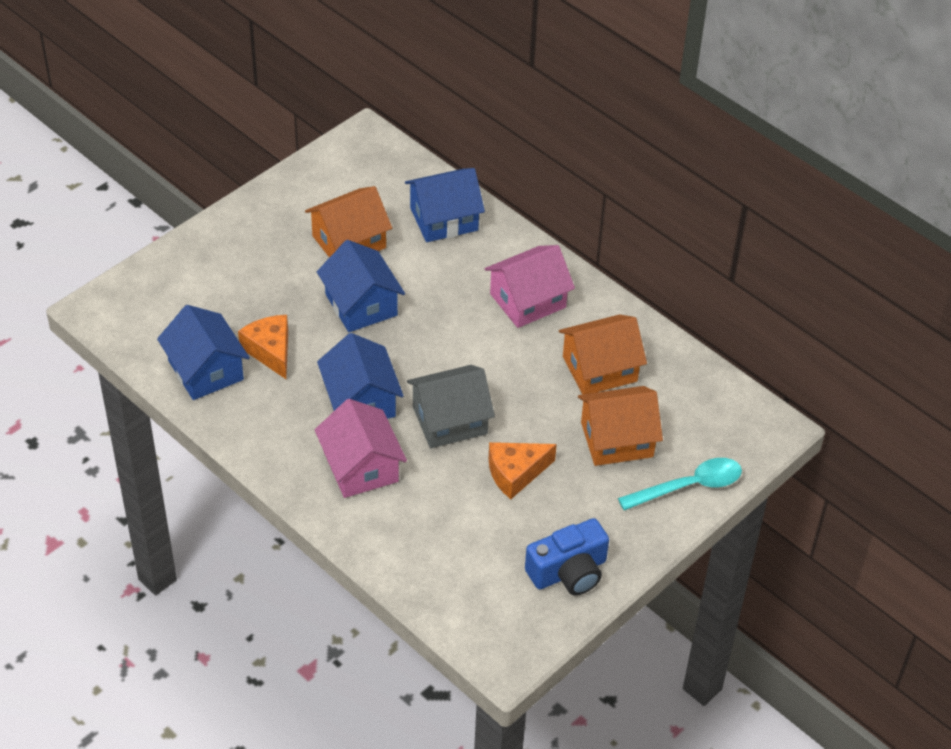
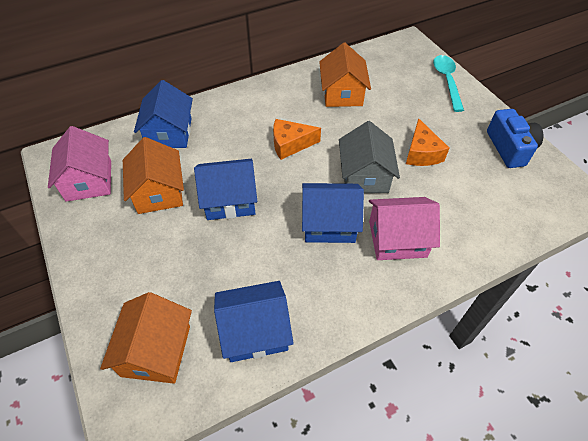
camera: 70 degrees left, 5 degrees up
(270, 351) = (252, 273): orange cheese -> orange cheese (290, 144)
(528, 300) = (269, 110): pink house -> pink house (89, 180)
(617, 439) = (403, 100): orange house -> orange house (156, 351)

